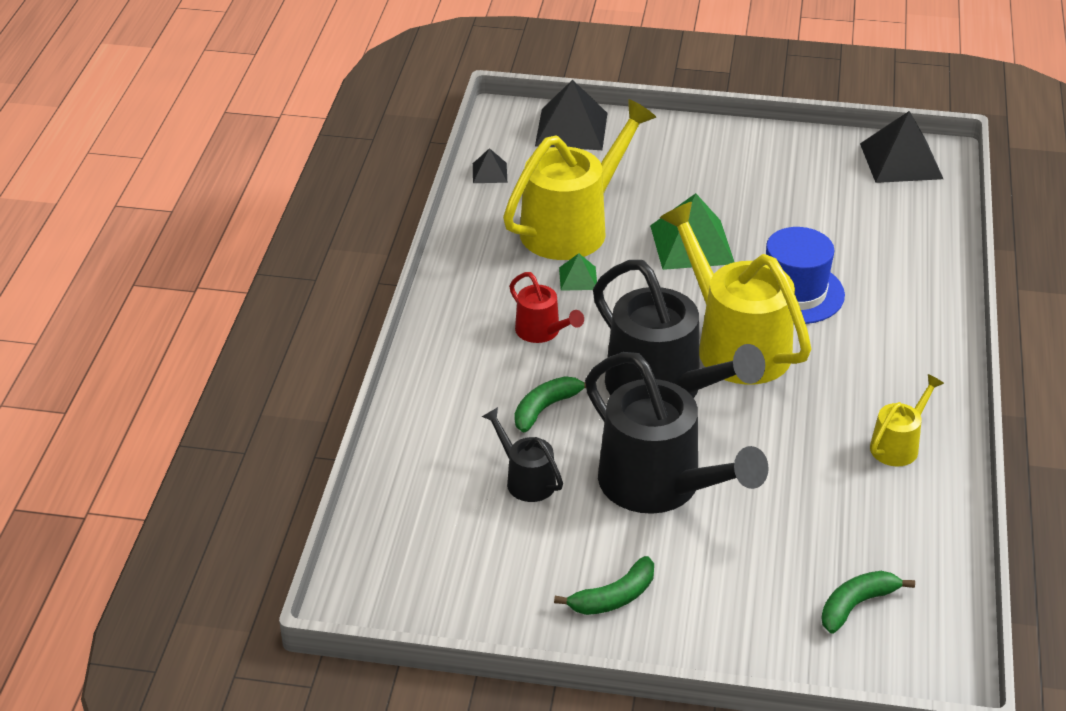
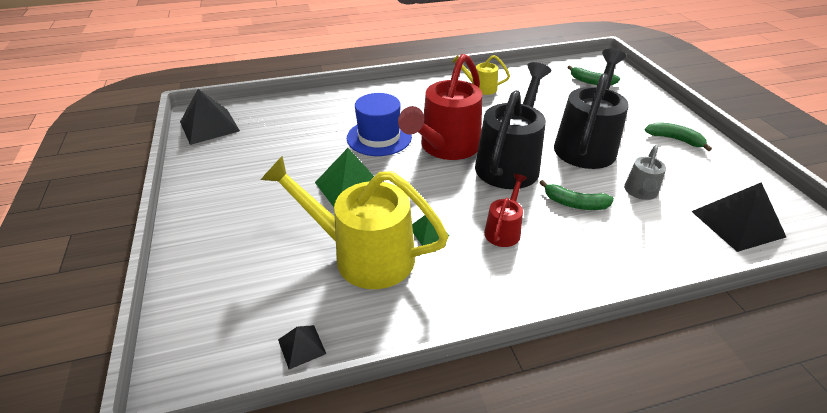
camera: 115 degrees left, 0 degrees up
(525, 479) = (640, 192): black watering can -> grey watering can
(571, 129) = (199, 308): black pyramid -> black pyramid (737, 223)
(734, 344) = (446, 147): yellow watering can -> red watering can

